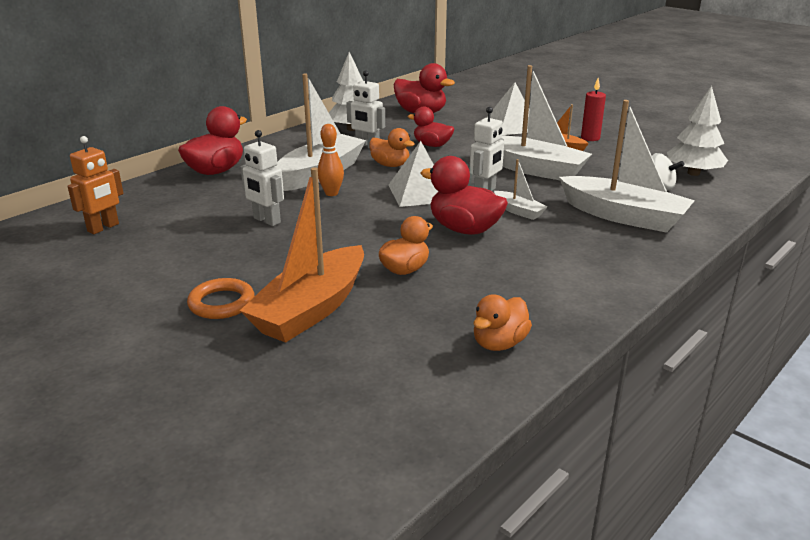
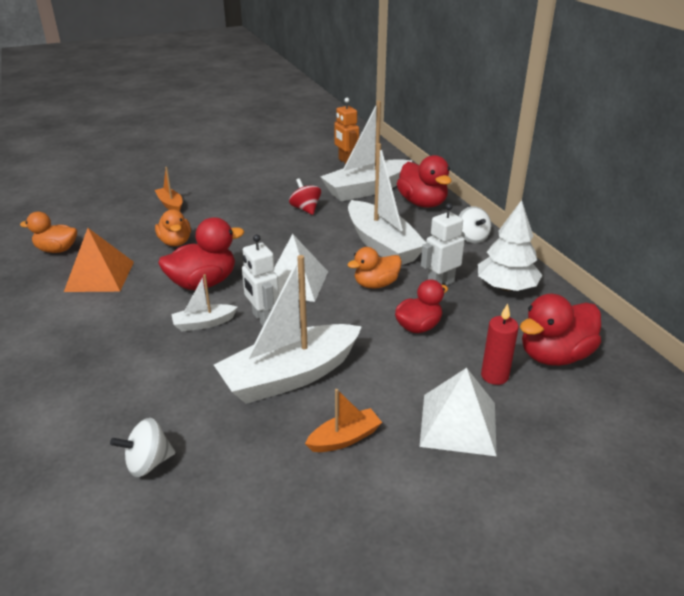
camera: 115 degrees right, 5 degrees up
(221, 303) = (210, 183): orange ring -> none
(266, 220) = (305, 209): white robot -> red spinning top
(279, 145) = (472, 238): none -> white spinning top
(311, 309) = (170, 205): orange boat -> orange boat, size x0.47
(331, 193) = (332, 241): orange bowling pin -> none
(499, 343) = (57, 250): orange duck -> orange duck turned 60 degrees counterclockwise
(515, 287) = (99, 276): none -> orange pyramid
(590, 138) = (358, 491): red candle -> red candle (494, 376)
(623, 216) = (121, 386): white boat -> white boat (366, 189)
(693, 173) = (145, 534): white tree -> none

